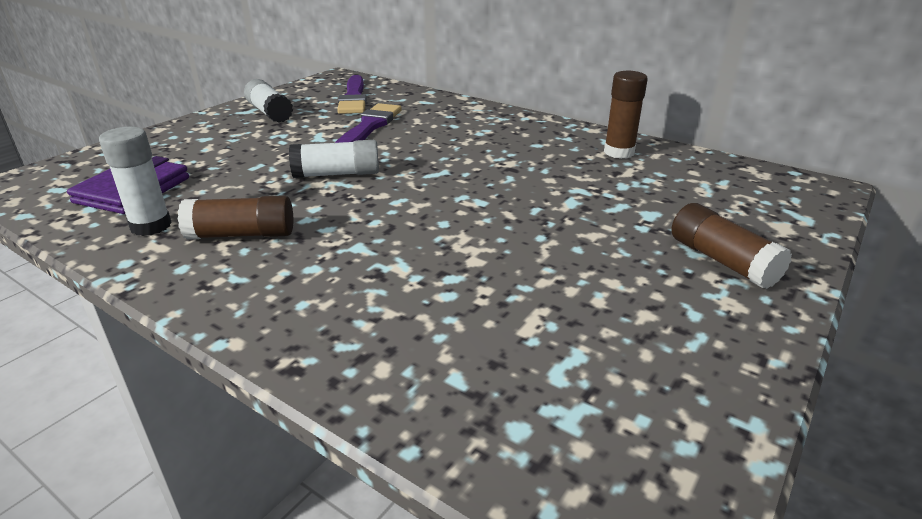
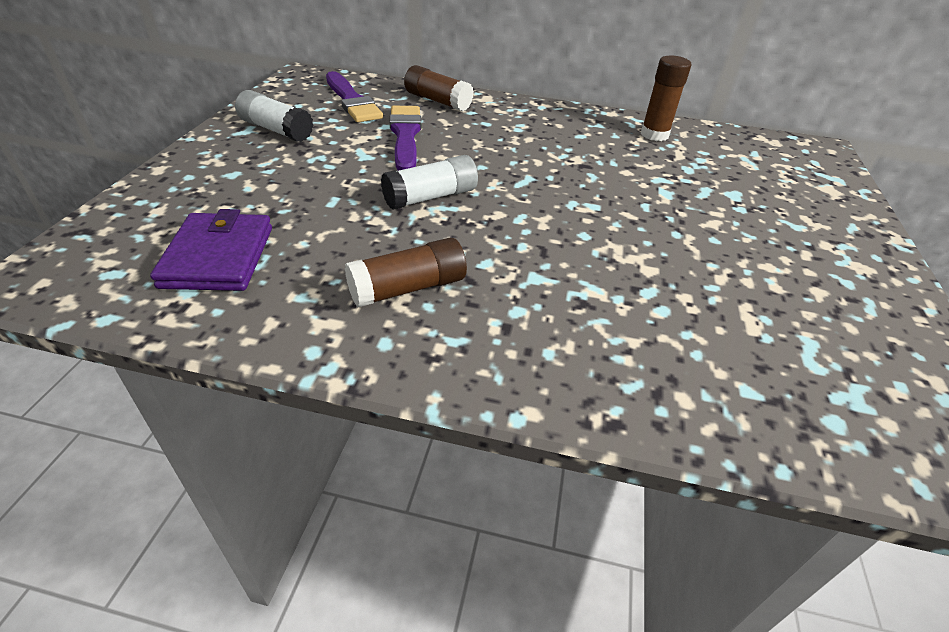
camera: 25 degrees left, 10 degrees up
(151, 226) = (293, 299): white glue stick -> none
(722, 261) = (822, 229): brown glue stick -> brown glue stick (437, 101)

